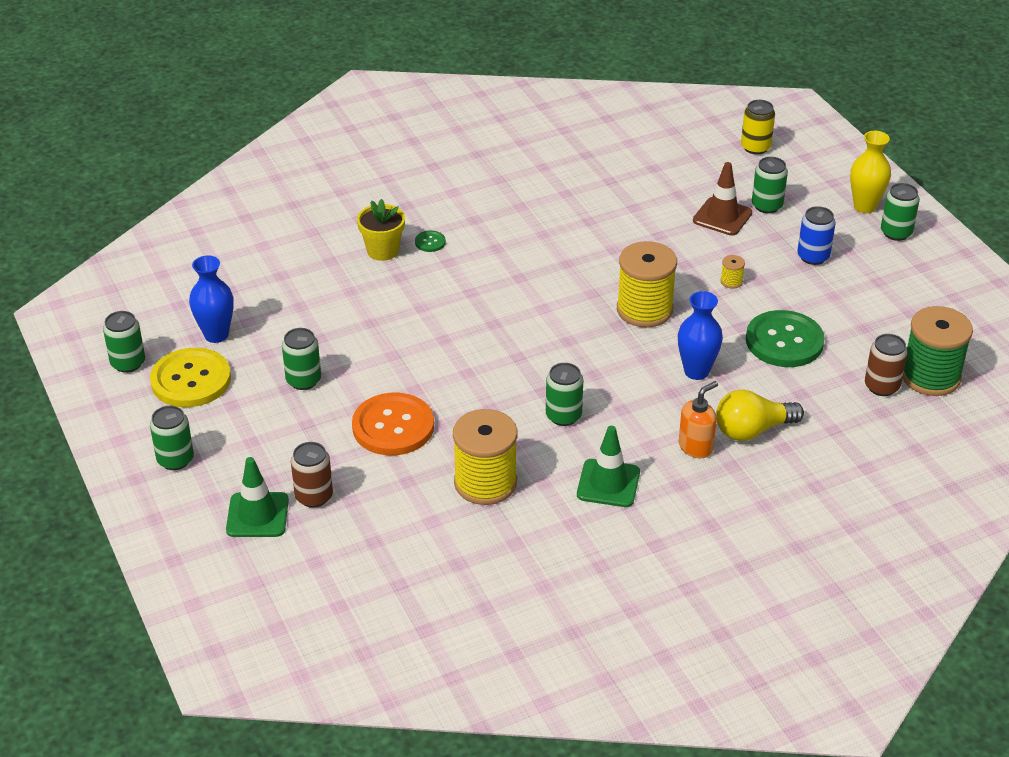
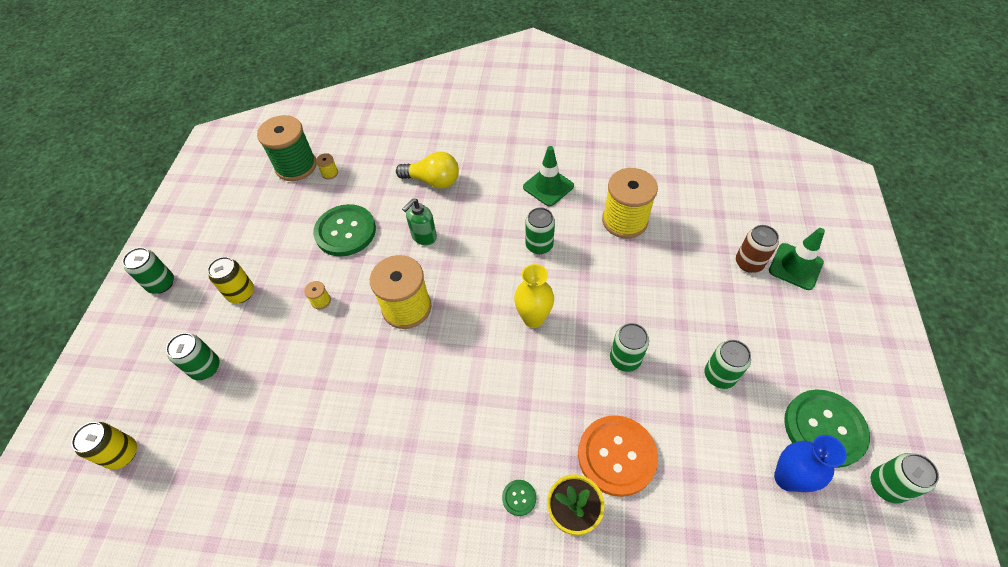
camera: 145 degrees left, 15 degrees up
(175, 459) = (852, 345): green can -> green can (625, 359)
(191, 380) = (824, 428): yellow button -> green button
(393, 426) = (665, 294): orange button -> orange button (616, 456)
(696, 371) = (424, 237): blue vase -> green soap dispenser
(696, 447) = (476, 186): orange soap dispenser -> none
(722, 217) = (251, 375): brown traffic cone -> none
(813, 256) = (241, 293): blue can -> yellow can
(864, 206) = (144, 322): yellow vase -> yellow vase (533, 318)
(881, 386) = (330, 173): brown can -> yellow spool

